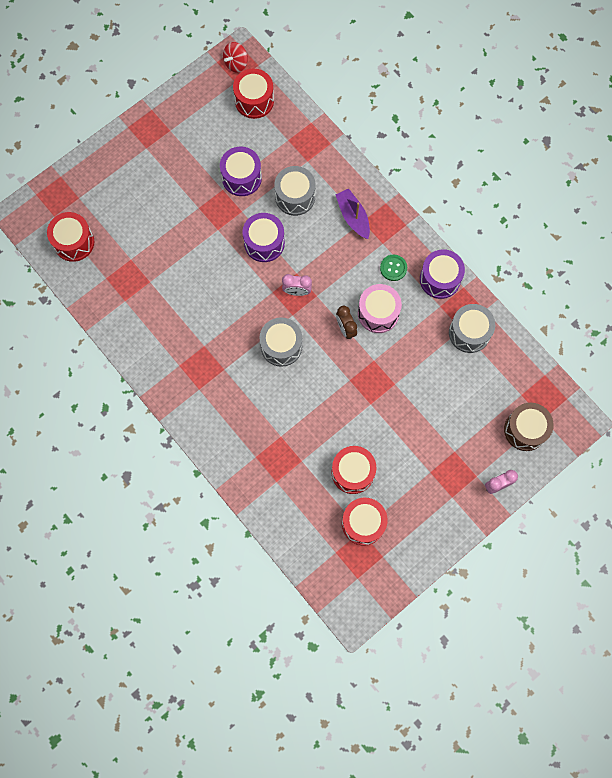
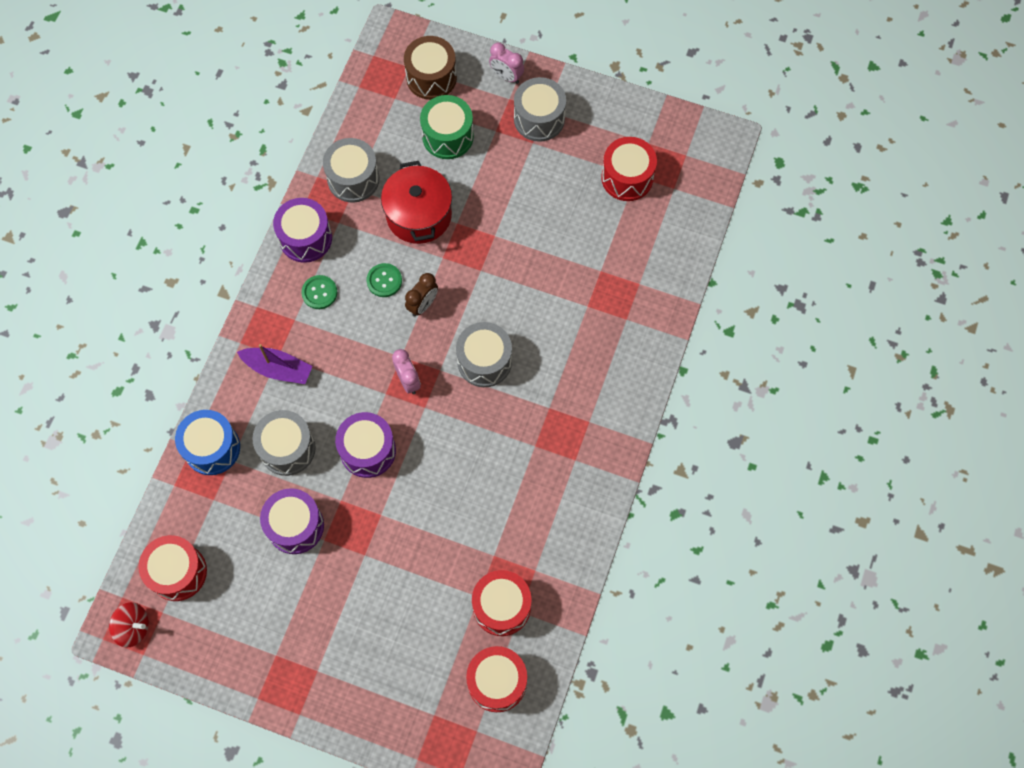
camera: 120 degrees left, 5 degrees down
(322, 154) = (212, 448): none -> blue drum
(353, 217) = (278, 369): purple boat -> purple boat turned 105 degrees counterclockwise
(353, 472) = (580, 214): red drum -> red drum (501, 607)
(378, 313) = (384, 281): pink drum -> green button
(415, 361) = (419, 215): none -> red pot
(447, 488) = (539, 119): none -> grey drum
(468, 415) = (447, 136): none -> green drum

